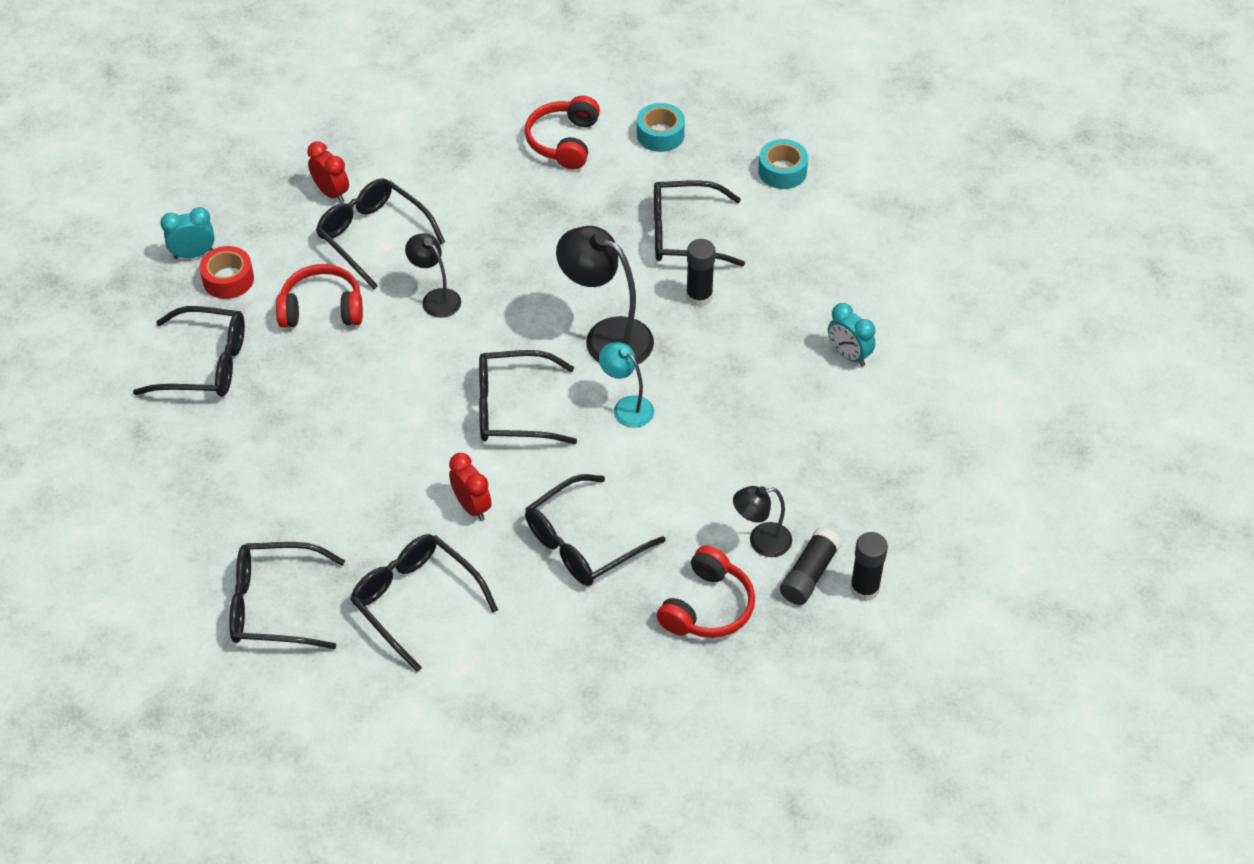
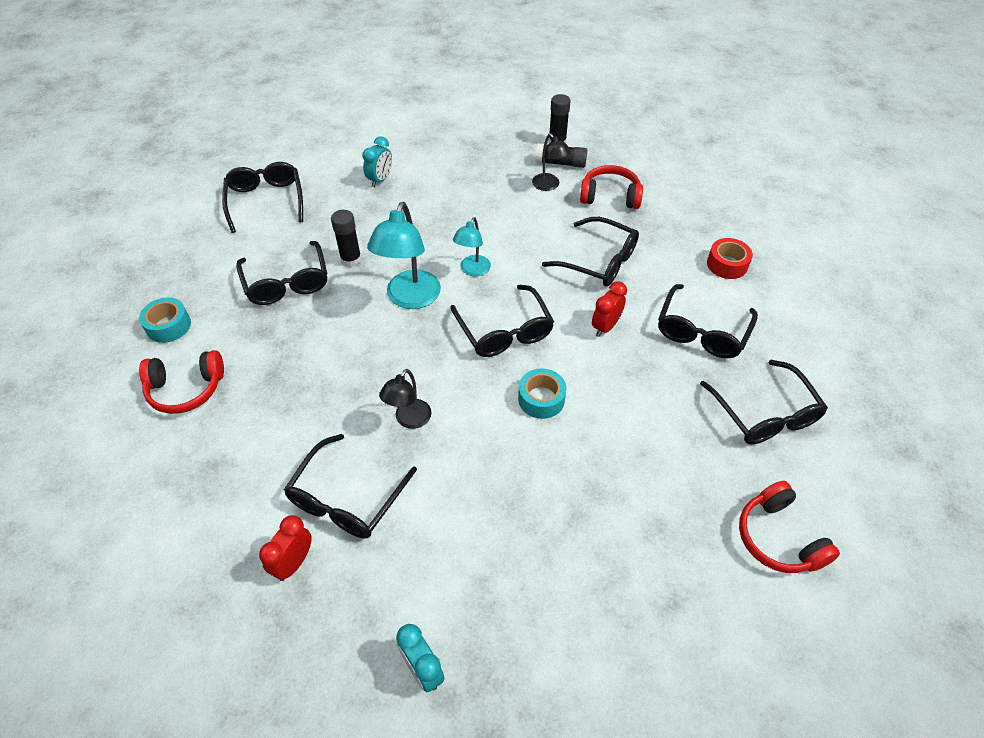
camera: 110 degrees left, 0 degrees up
(205, 364) = (564, 581): black glasses -> black glasses (266, 201)
(228, 279) = (447, 612): red tape -> red tape (727, 264)
(322, 309) = (454, 505): red headphones -> red headphones (778, 538)
(606, 336) = (410, 298): black lamp -> turquoise lamp
(782, 171) = (204, 245): turquoise tape -> turquoise tape (541, 399)

